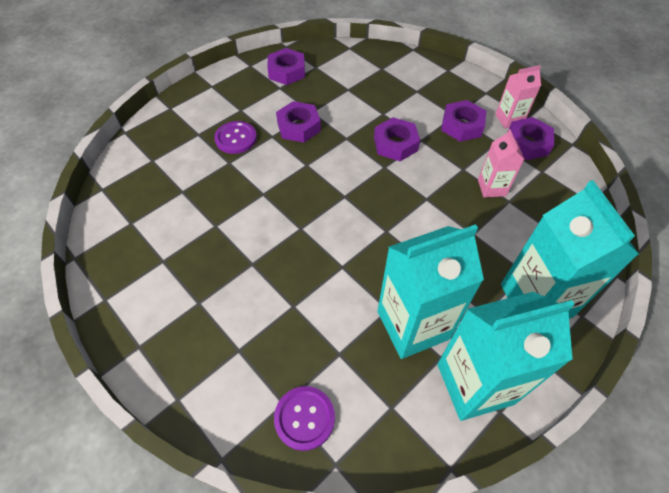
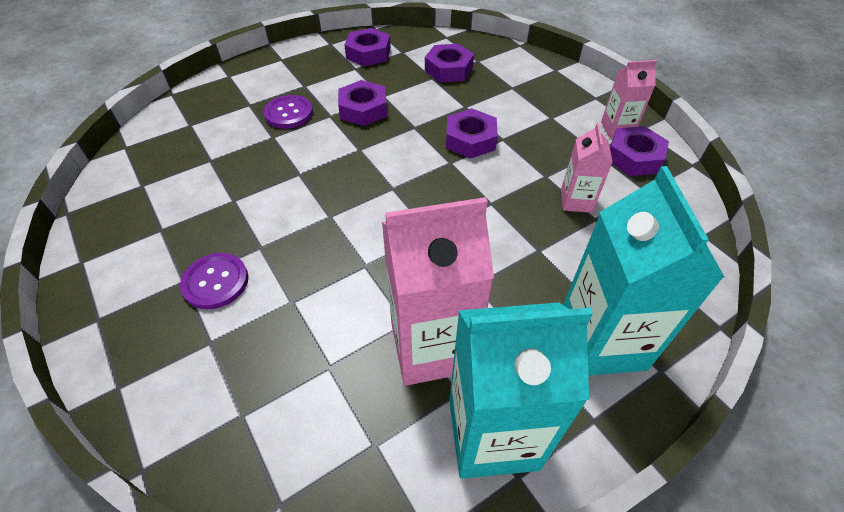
camera: 10 degrees right, 5 degrees down
(304, 418) = (260, 438): purple button -> purple button (215, 282)
(413, 325) = (432, 347): turquoise carton -> pink carton
(461, 125) = (556, 129): purple nut -> purple nut (448, 69)

